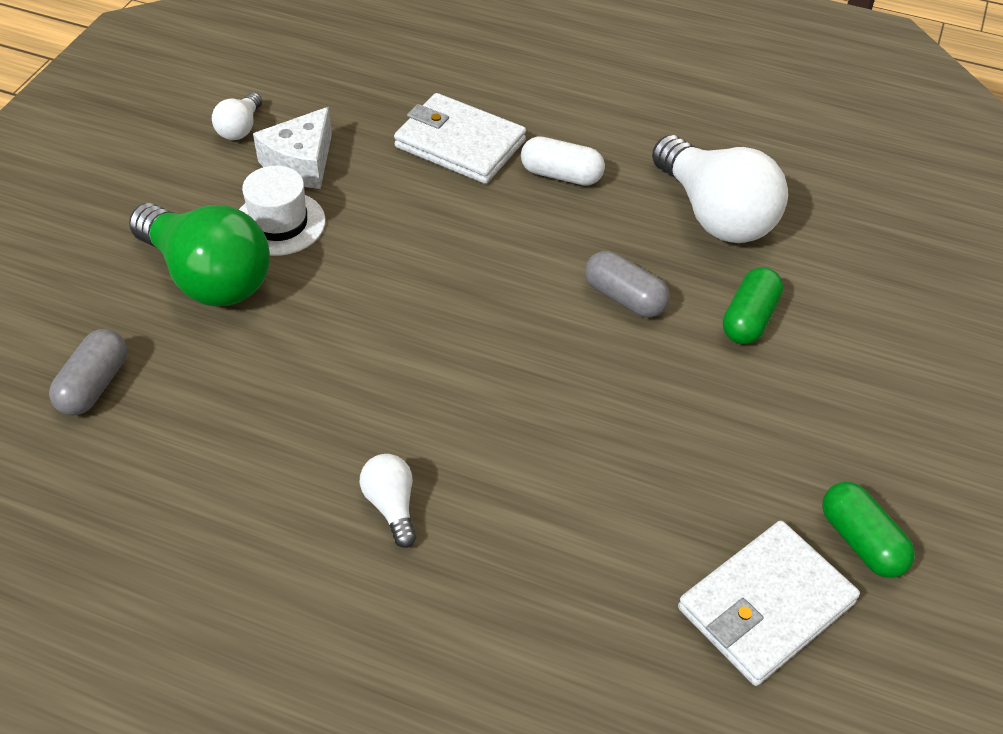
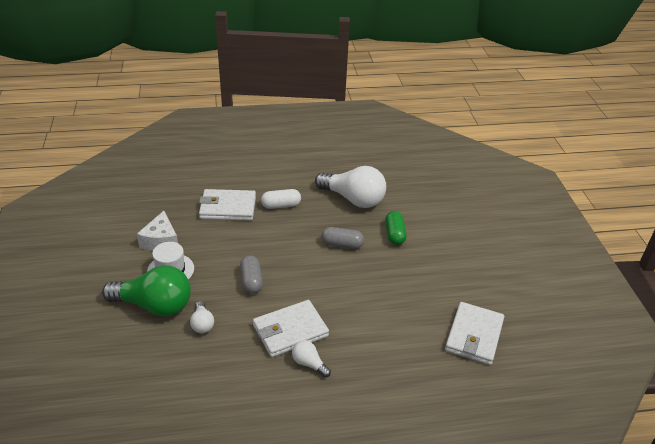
camera: 30 degrees left, 10 degrees down
(94, 385) = (135, 374): grey capsule -> grey capsule (251, 281)
(240, 128) = (119, 236): white light bulb -> white light bulb (202, 324)
(403, 426) = (290, 331): none -> white wallet
(861, 541) = (489, 298): green capsule -> none

